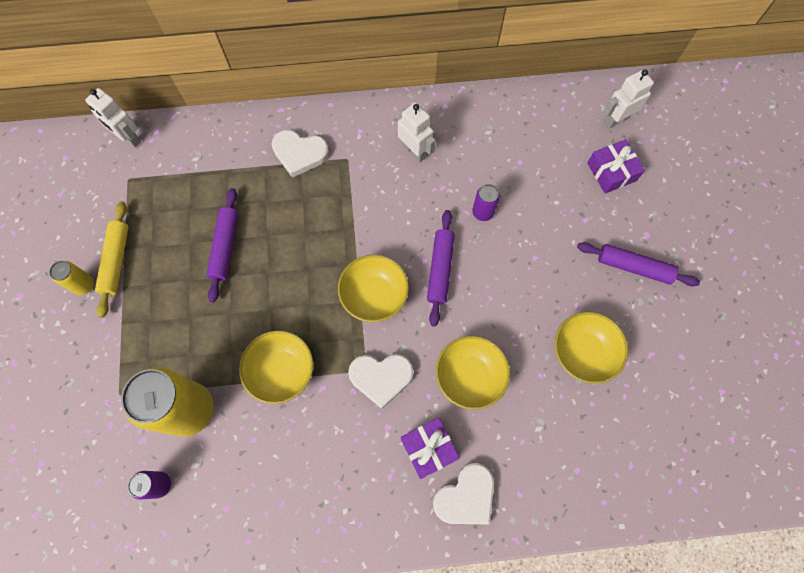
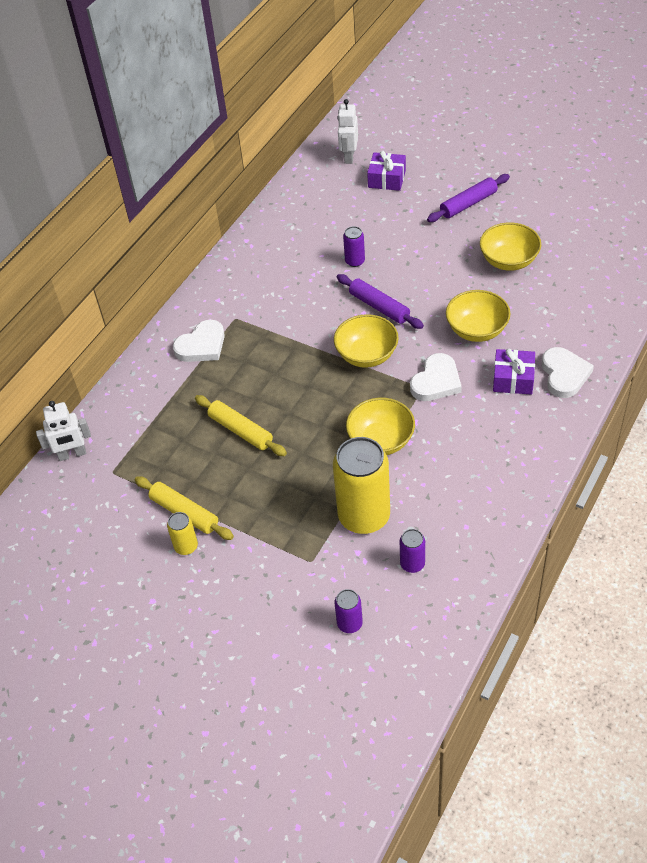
camera: 50 degrees left, 20 degrees down
(71, 468) = (349, 623): none -> purple can
(225, 247) = (241, 430): purple rolling pin -> yellow rolling pin
(414, 151) = (267, 275): white robot -> none

